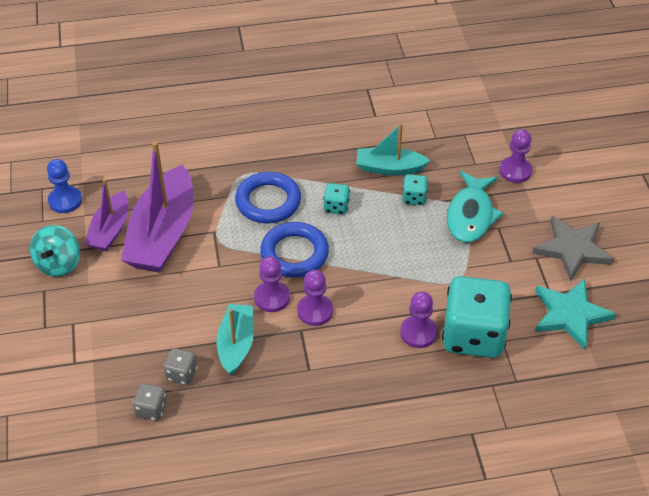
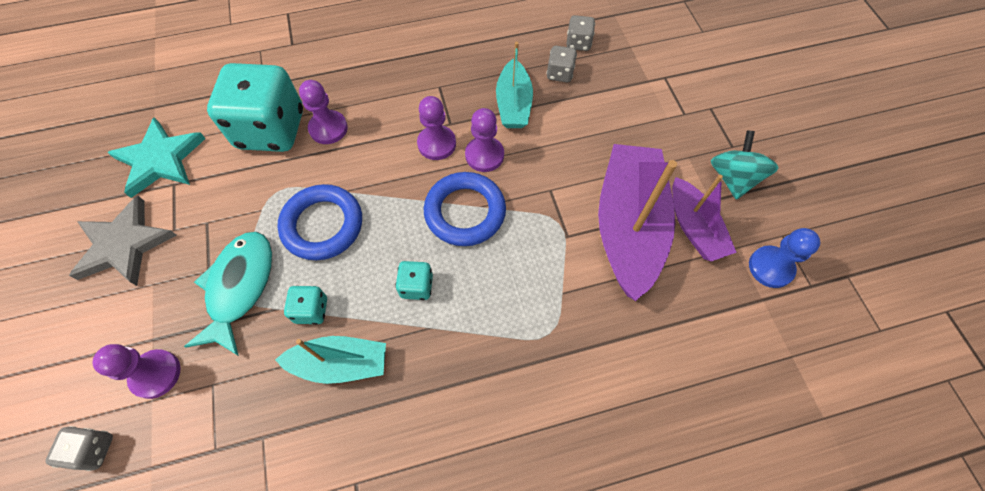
camera: 175 degrees right, 15 degrees up
(110, 230) = (694, 228): purple boat -> purple boat turned 150 degrees clockwise
(268, 201) = (507, 288): blue ring -> blue ring (322, 225)
(540, 139) = (93, 449): none -> grey dice

